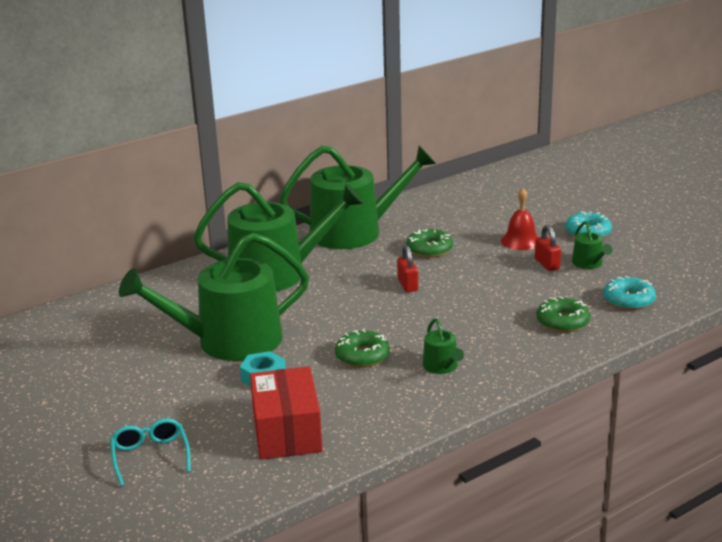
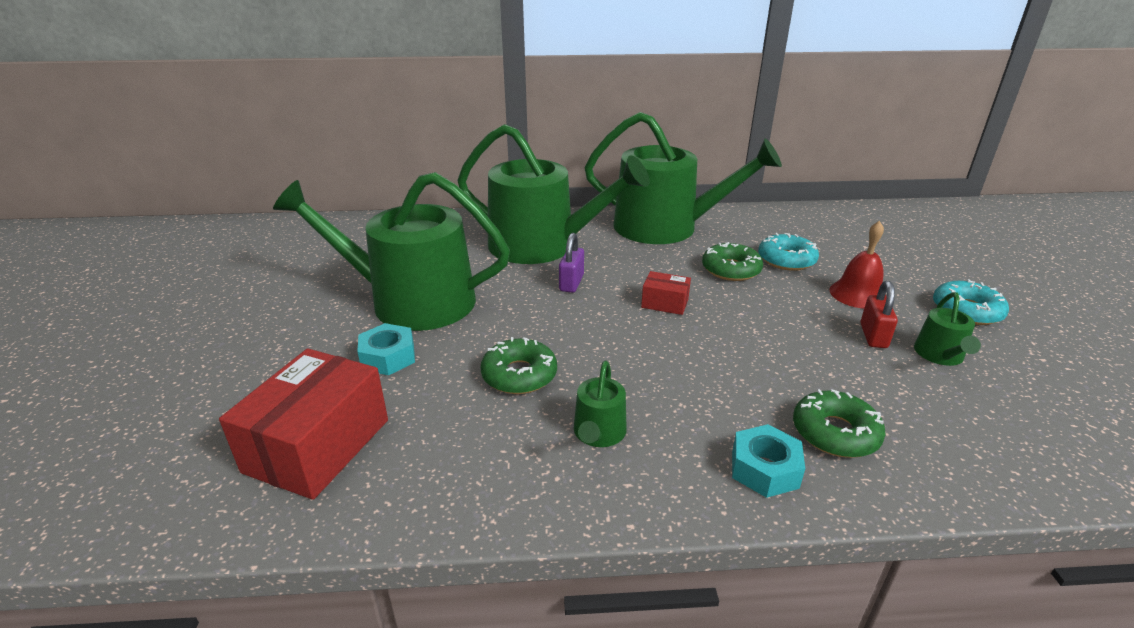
camera: 30 degrees right, 5 degrees up
(150, 456) = (161, 408): turquoise glasses -> none
(330, 292) = (571, 283): none -> purple padlock
(407, 285) = (665, 303): red padlock -> red box
(541, 350) = (764, 469): none -> turquoise nut
(629, 300) = (974, 438): turquoise donut -> turquoise donut (786, 260)

